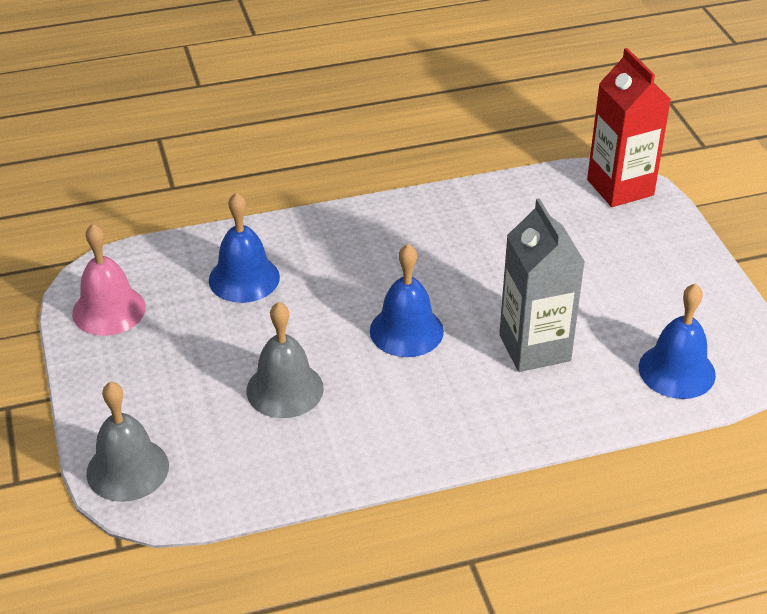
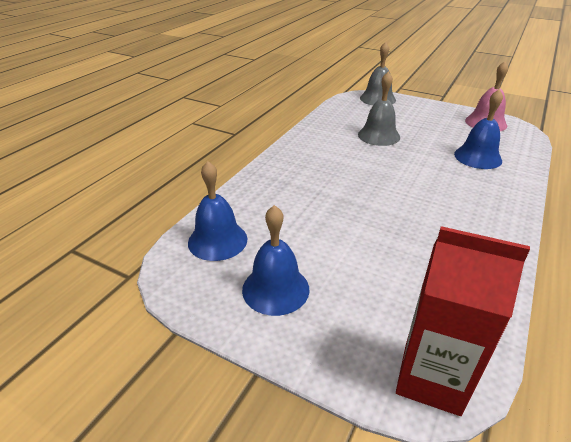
camera: 135 degrees right, 5 degrees down
(406, 331) = (377, 178): blue bell -> blue bell (275, 289)
(534, 348) = (309, 206): grey carton -> none

